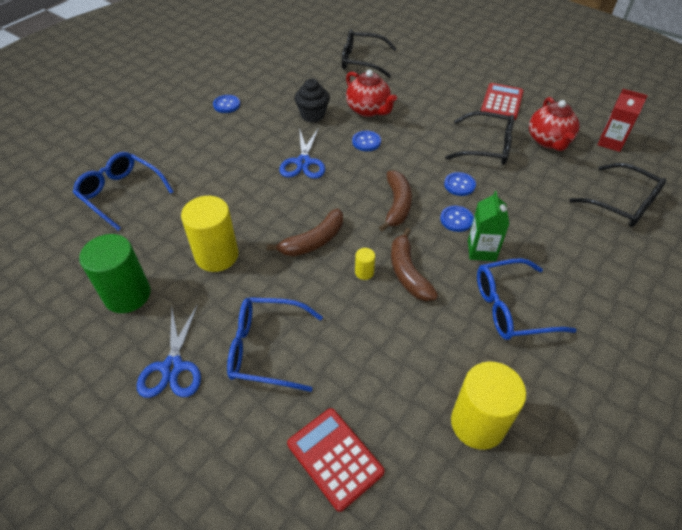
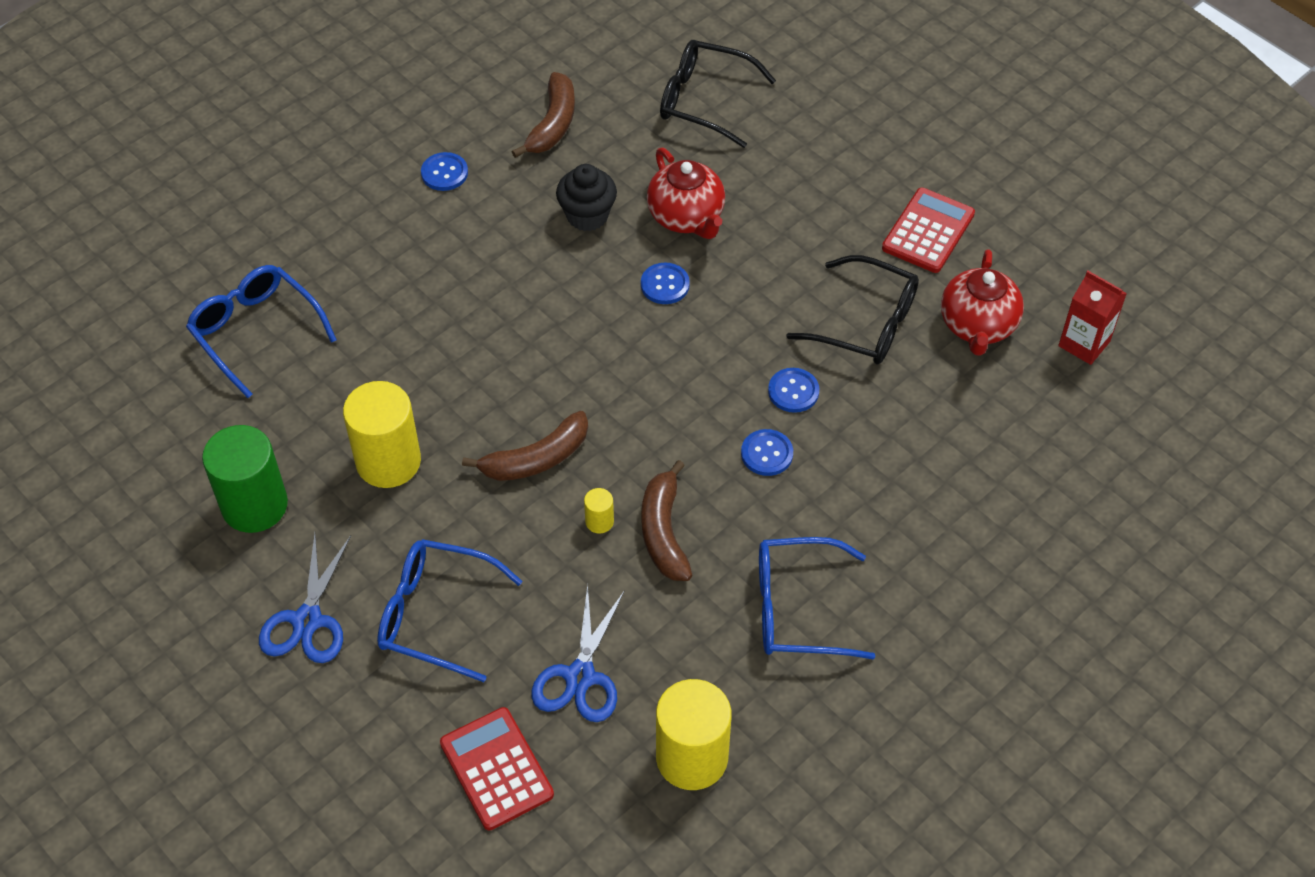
camera: 10 degrees right, 5 degrees up
(303, 162) = (551, 312): blue scissors -> blue scissors (580, 676)
(397, 205) = (681, 414): brown banana -> brown banana (553, 124)
(481, 250) = (787, 512): green carton -> none
(622, 204) = (1046, 464): black glasses -> none

